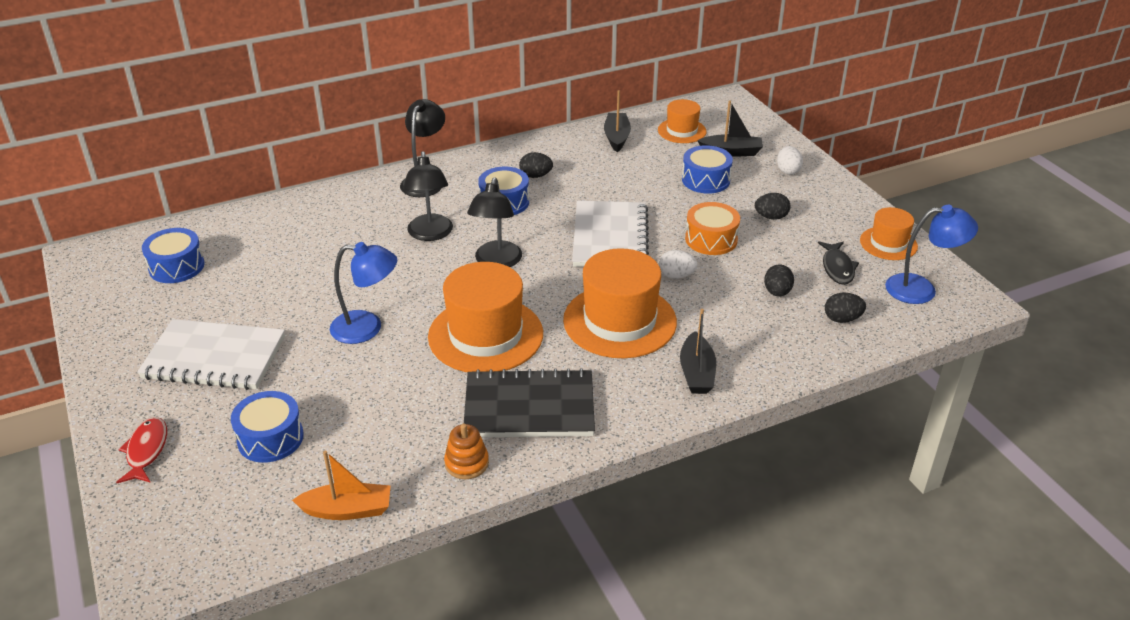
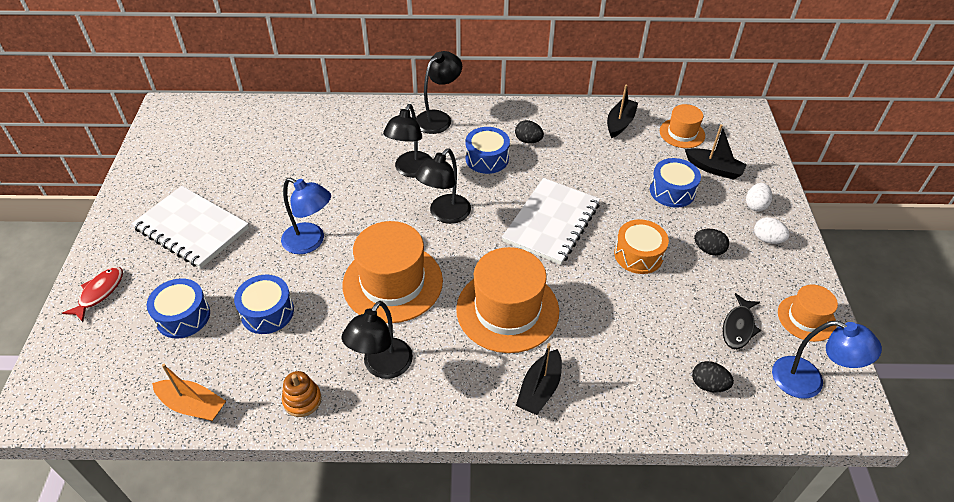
camera: 25 degrees right, 10 degrees up
(176, 266) = (218, 139): blue drum -> blue drum (267, 312)
(529, 407) = (382, 367): black notebook -> black lamp
(676, 276) = (584, 281): white egg -> white egg (767, 239)
(777, 292) = (664, 332): black egg -> none

